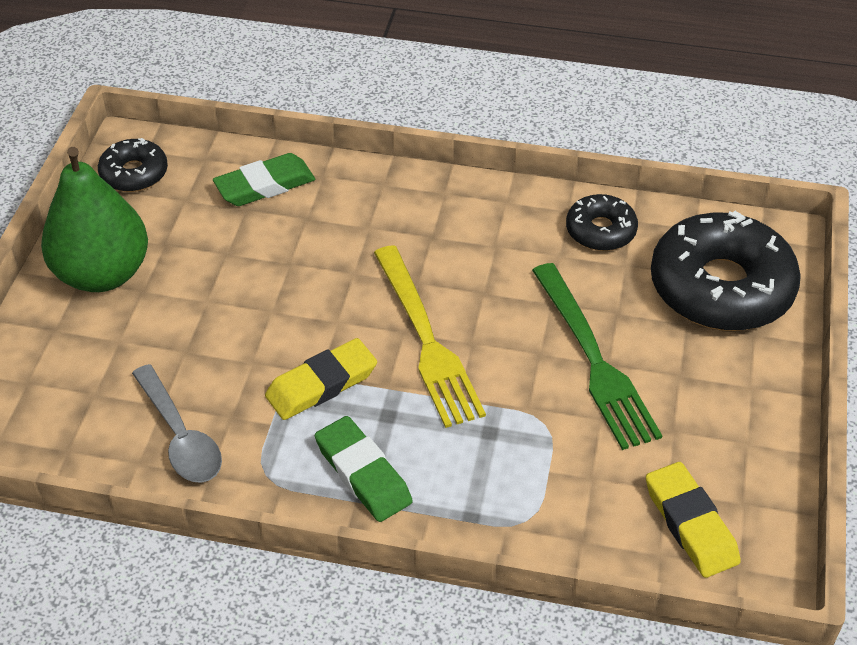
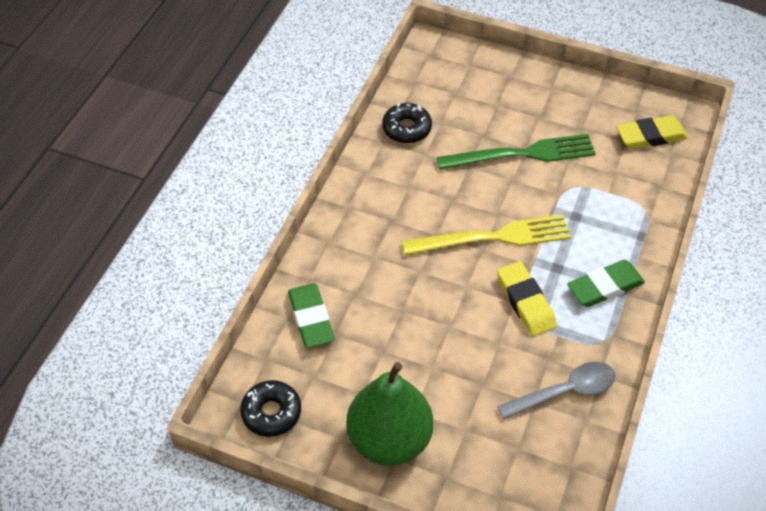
camera: 80 degrees left, 5 degrees up
(721, 287) = (469, 82): black donut -> none

